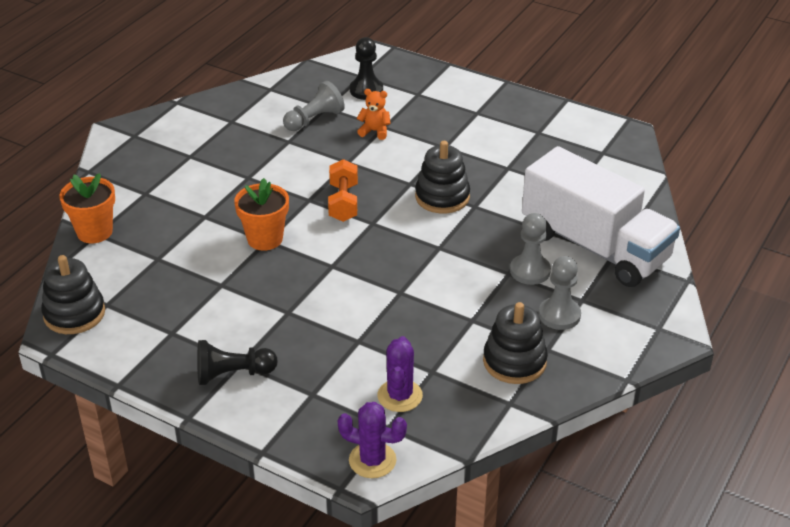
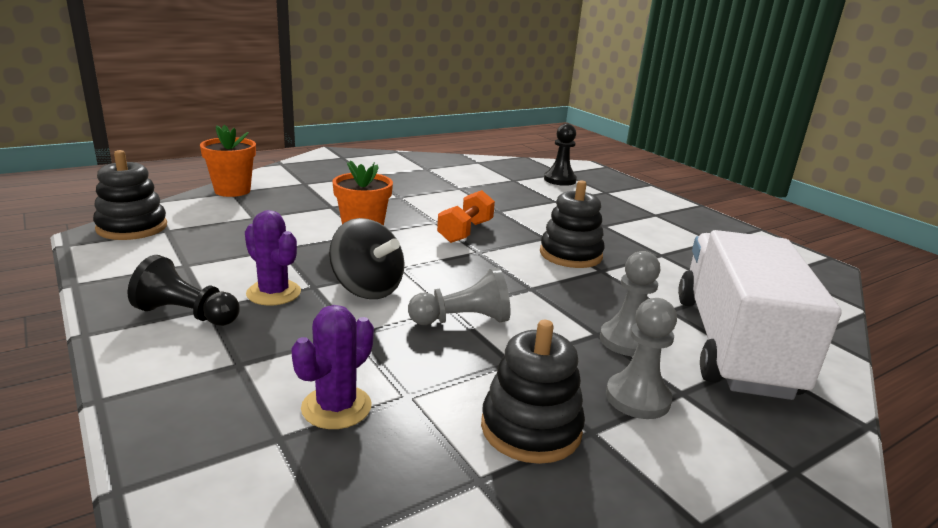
camera: 25 degrees right, 15 degrees down
(314, 119) = (496, 183): grey pawn -> grey pawn (463, 320)
(327, 298) = (367, 289): none -> black spinning top
(372, 460) = (206, 472): purple cactus -> purple cactus (273, 293)
(374, 131) = (543, 201): orange teddy bear -> none
(595, 246) = (733, 345): white truck -> white truck turned 150 degrees counterclockwise

